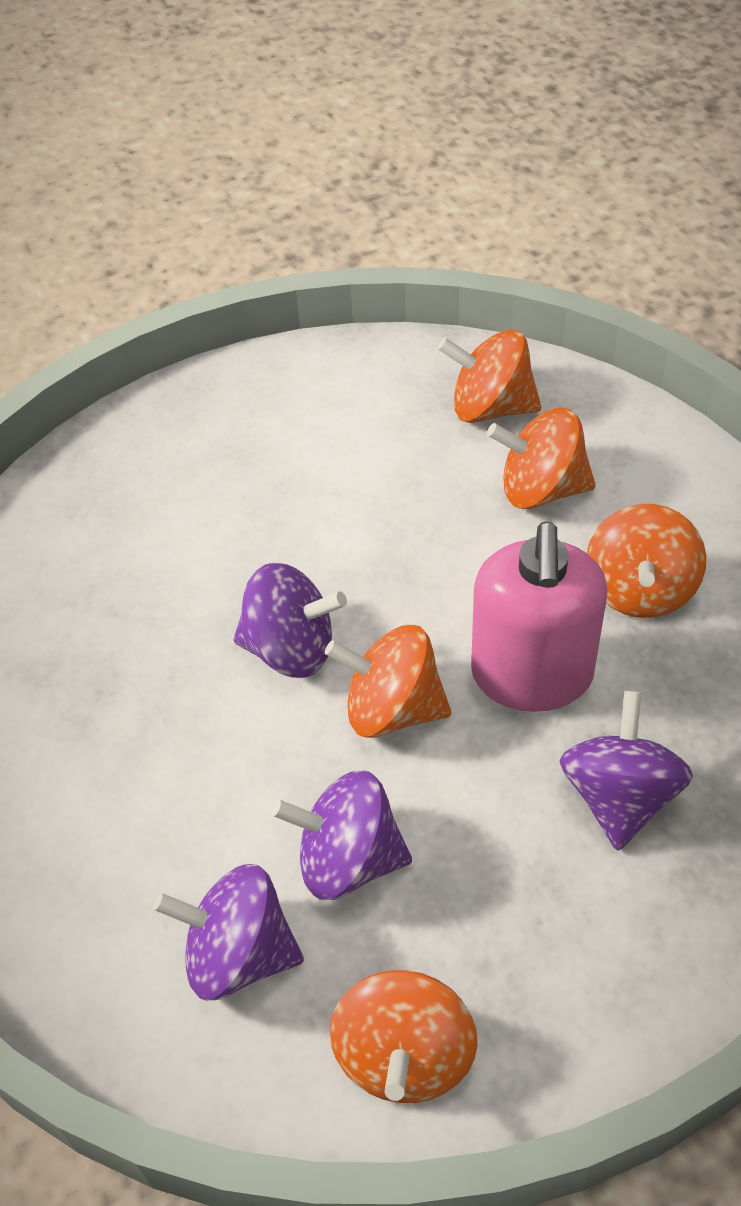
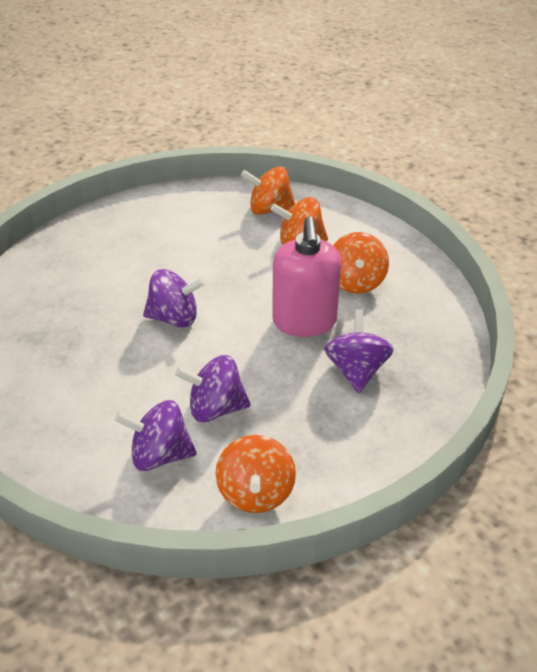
camera: 10 degrees left, 10 degrees down
(392, 708) = (232, 340): orange spinning top -> none

